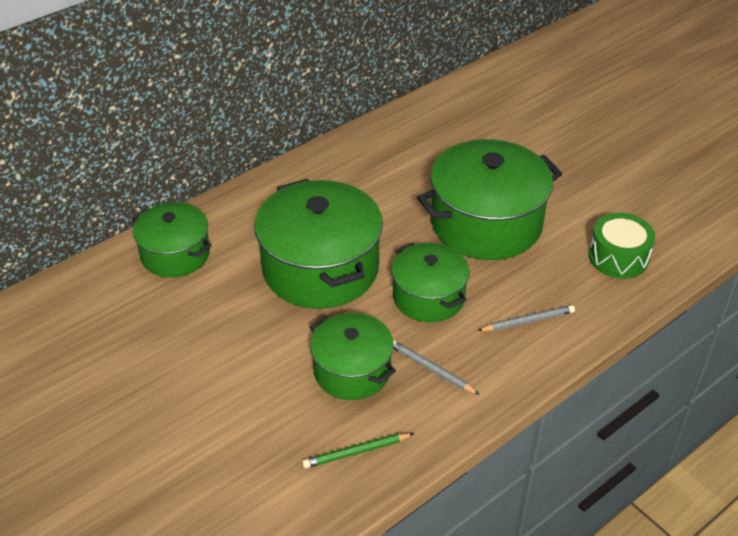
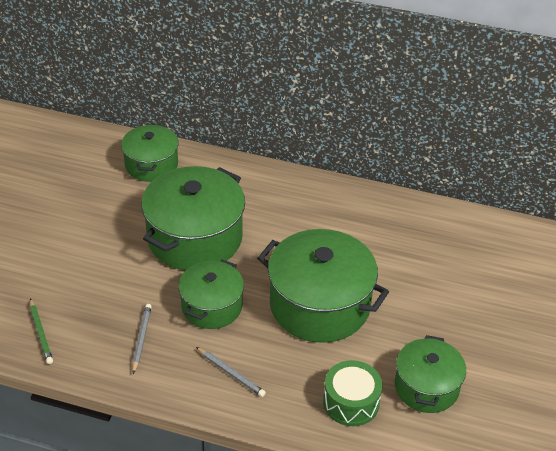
camera: 55 degrees right, 0 degrees up
(352, 371) = (110, 298): green pot -> green pot (426, 387)
(356, 452) = (41, 333): green pencil -> green pencil turned 150 degrees counterclockwise

